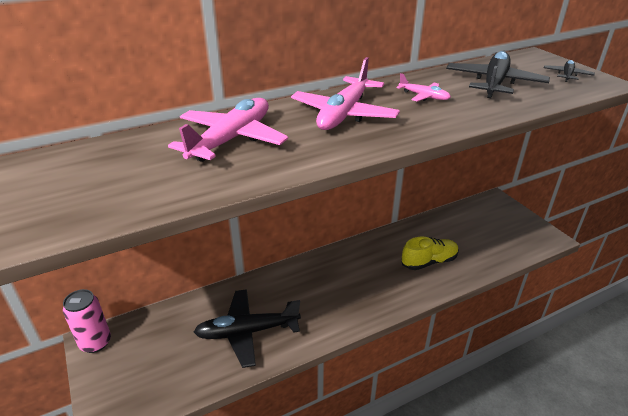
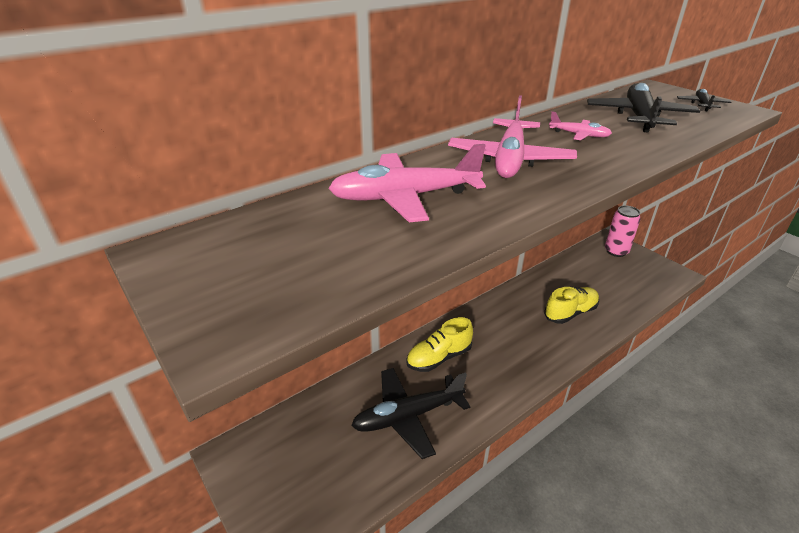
camera: 10 degrees left, 0 degrees up
(95, 342) = (234, 455): pink can -> pink can (616, 251)
(232, 139) = (404, 197): pink plane -> pink plane turned 120 degrees counterclockwise
(292, 286) = (439, 358): none -> yellow shoe

